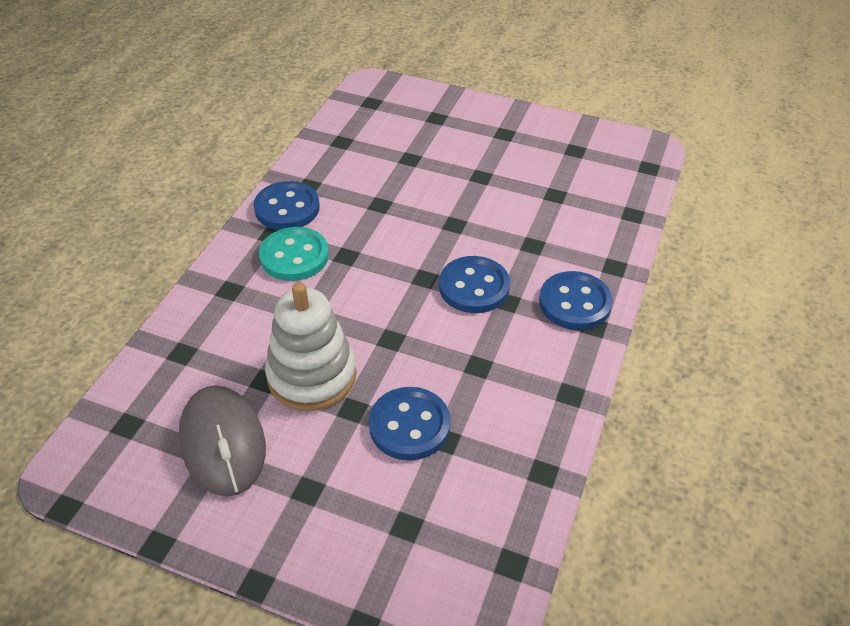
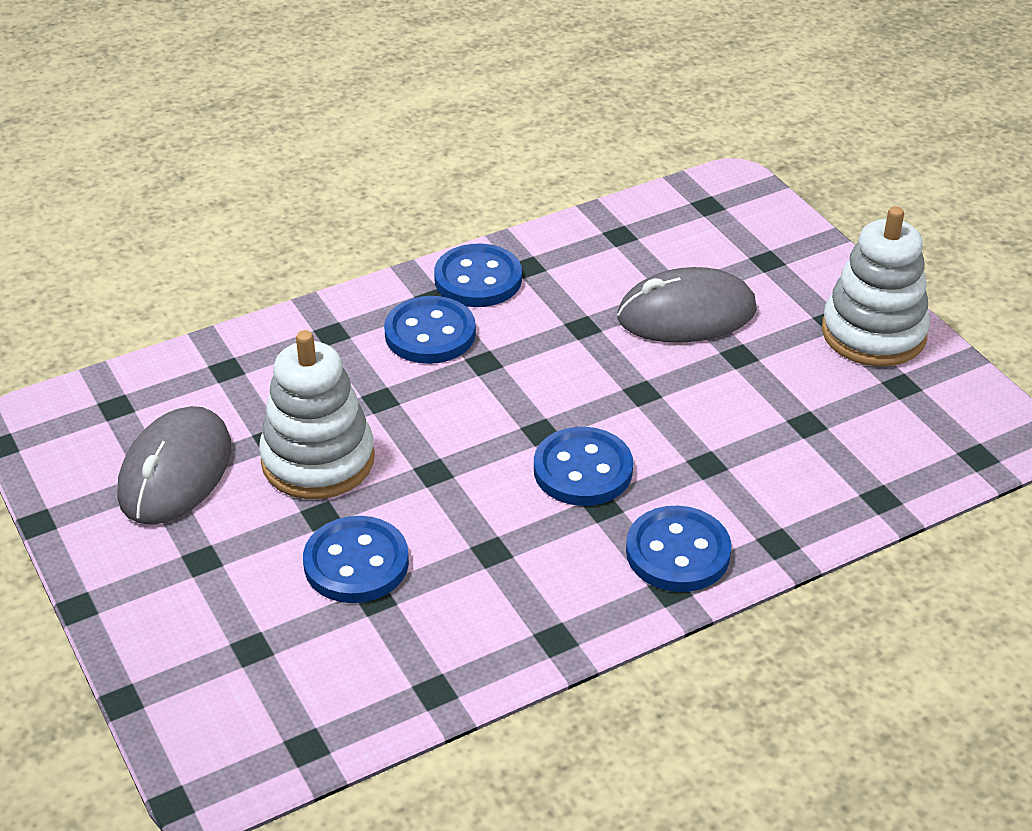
camera: 40 degrees right, 5 degrees down
(294, 256) = (430, 333): turquoise button -> blue button
(428, 168) = (686, 314): none -> grey mouse
(532, 130) = (873, 333): none -> white stacking toy

